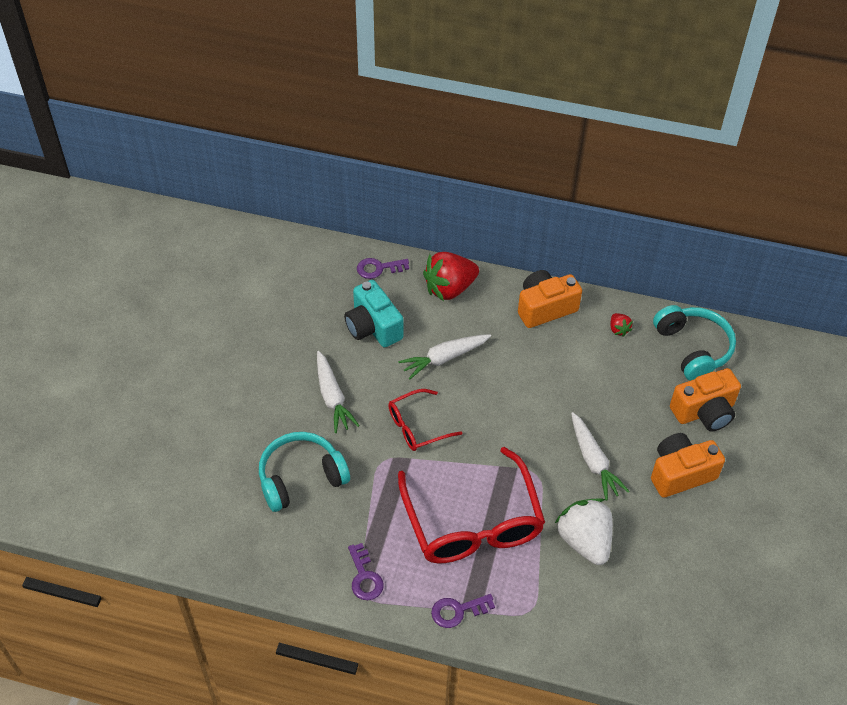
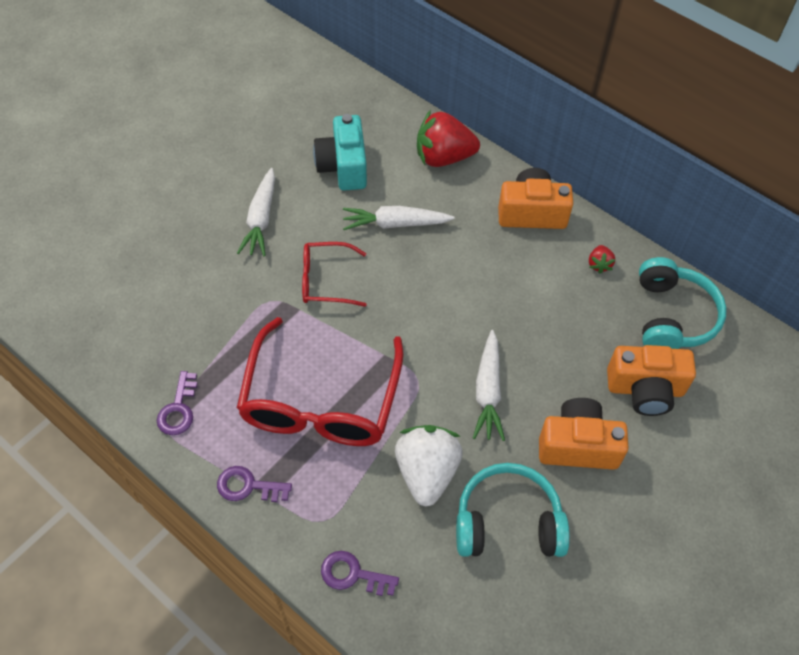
camera: 25 degrees right, 5 degrees up
(301, 477) = (181, 284): turquoise headphones -> turquoise headphones (508, 522)
(379, 268) = (384, 113): purple key -> purple key (353, 574)

